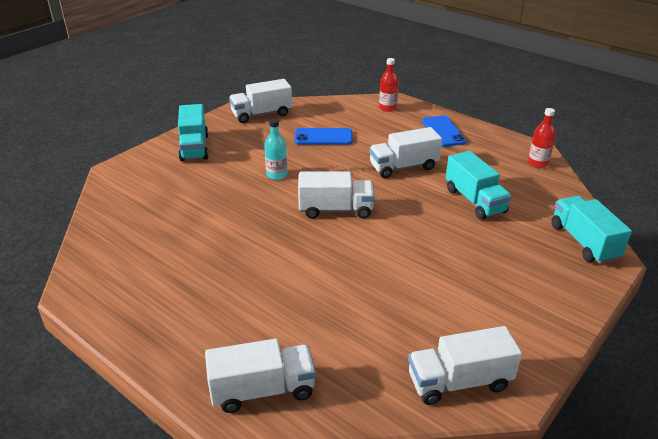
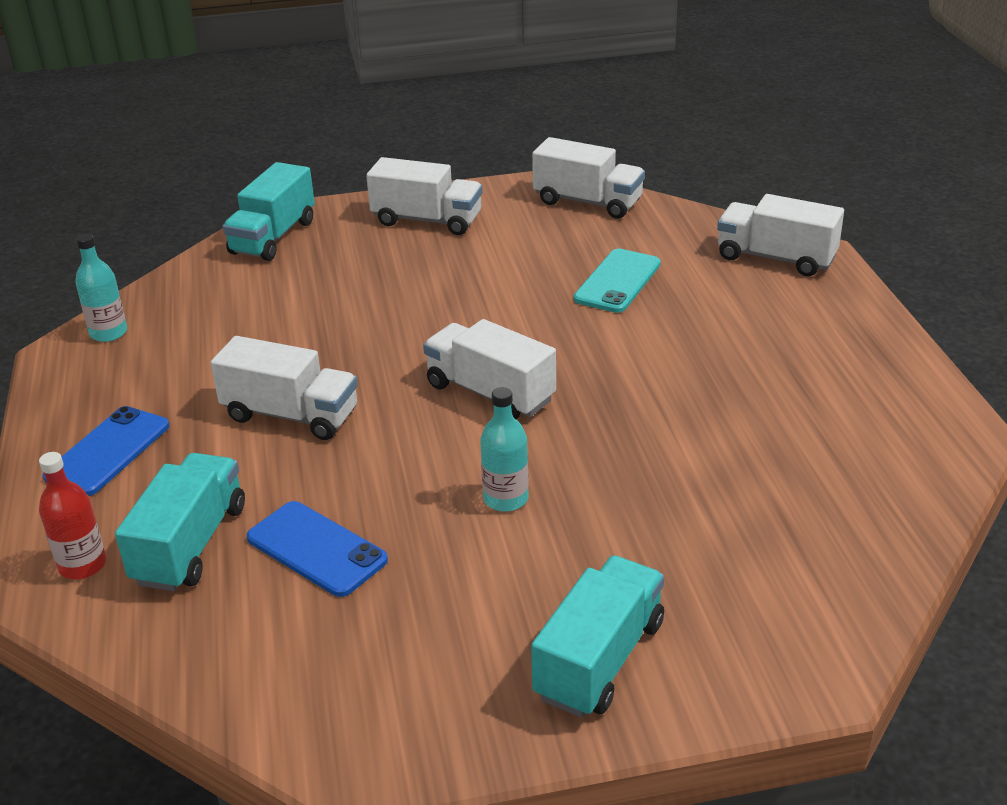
camera: 140 degrees left, 0 degrees up
(261, 114) = (348, 701): white truck -> white truck (427, 220)
(350, 309) = (617, 281): none -> turquoise phone
(475, 201) = (292, 324): turquoise truck -> turquoise truck (190, 544)
(538, 163) = (108, 333): red bottle -> turquoise bottle

